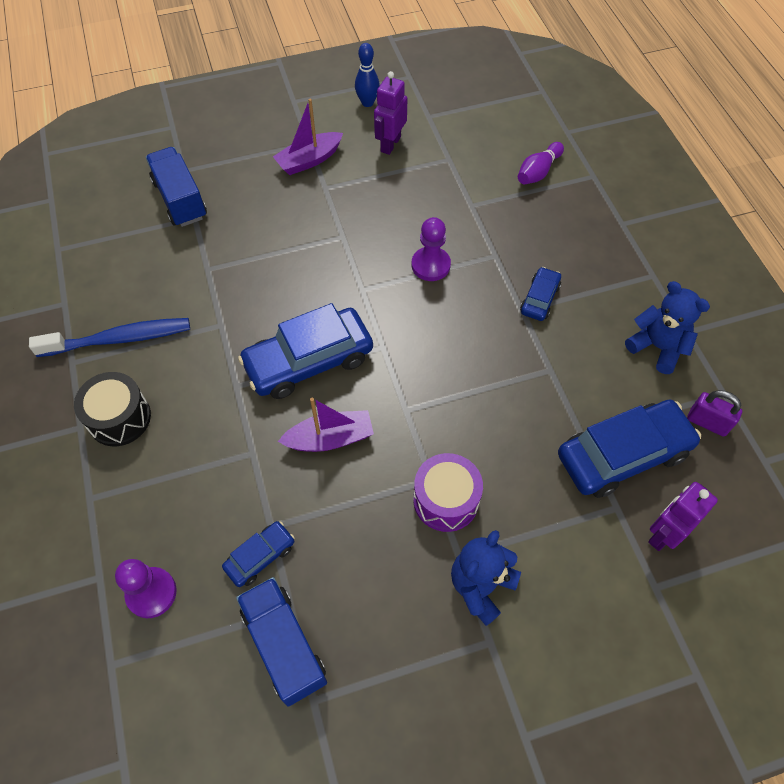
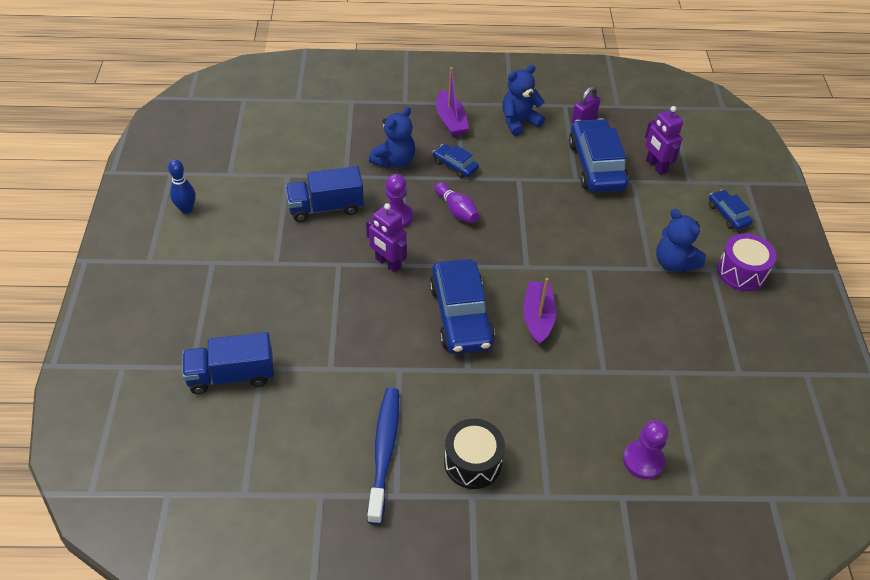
camera: 75 degrees left, 10 degrees down
(260, 557) = (627, 383): blue car -> blue car (728, 214)
(284, 645) = (698, 381): blue truck -> blue truck (326, 207)
(309, 160) = (235, 266): purple boat -> purple boat (450, 121)
(390, 144) = (248, 207): purple robot -> purple robot (388, 263)
(446, 500) = (607, 264): purple drum -> purple drum (741, 272)
(517, 240) = (394, 161): none -> blue teddy bear
(538, 172) = (331, 128): purple bowling pin -> purple bowling pin (456, 210)

